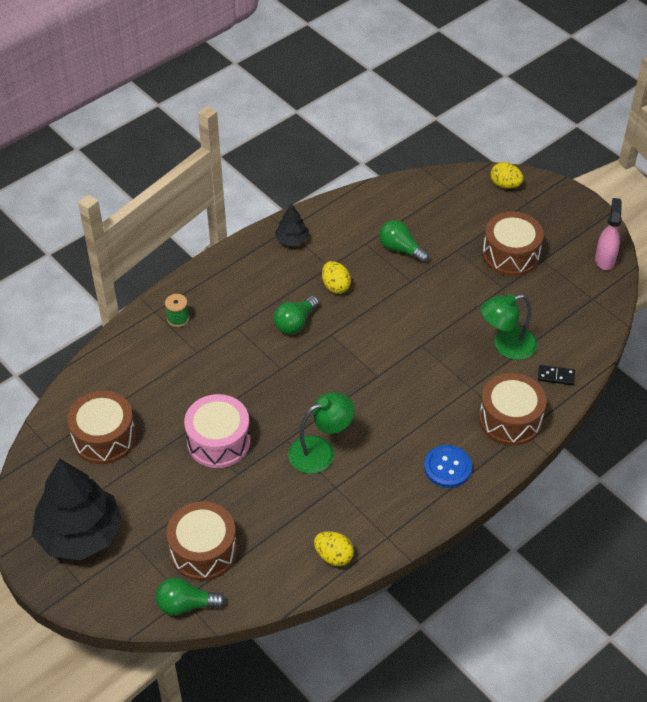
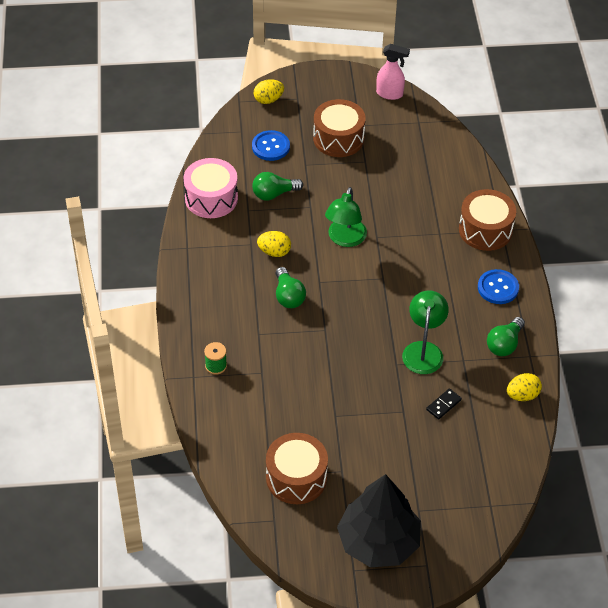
camera: 55 degrees left, 0 degrees up
(186, 605) = (497, 507): green light bulb -> green light bulb (504, 344)
(203, 551) = (457, 470): brown drum -> none
(218, 441) = (362, 406): pink drum -> pink drum (211, 198)
(292, 239) = (201, 250): black tree -> none
(452, 217) = (270, 146): none -> blue button
(506, 346) = (419, 192): green lamp -> green lamp (345, 239)
(556, 376) = (469, 183): black domino -> black domino (443, 405)
(605, 259) = (390, 94): pink spray bottle -> pink spray bottle turned 150 degrees clockwise

